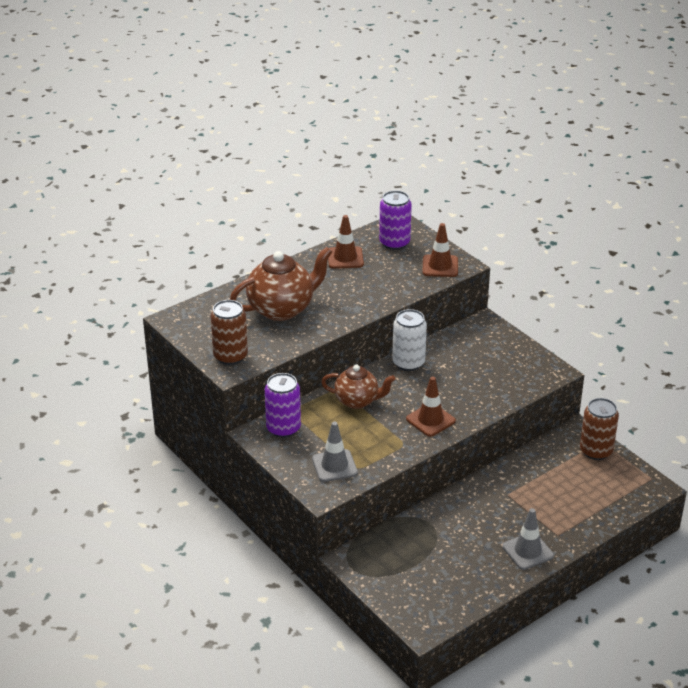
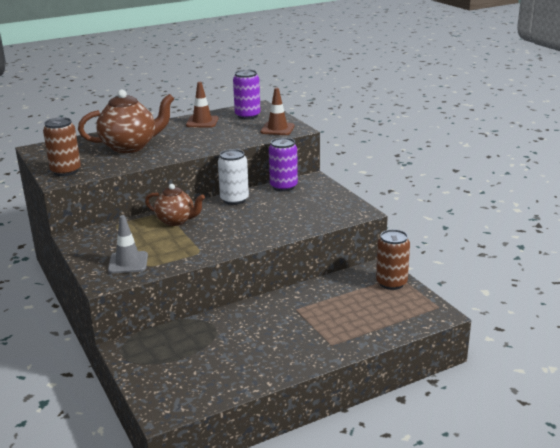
camera: 10 degrees right, 10 degrees down
(283, 428) = (100, 235): purple can -> purple can (283, 186)
(430, 420) = (233, 237): brown traffic cone -> none
(527, 551) = (296, 355): grey traffic cone -> none

